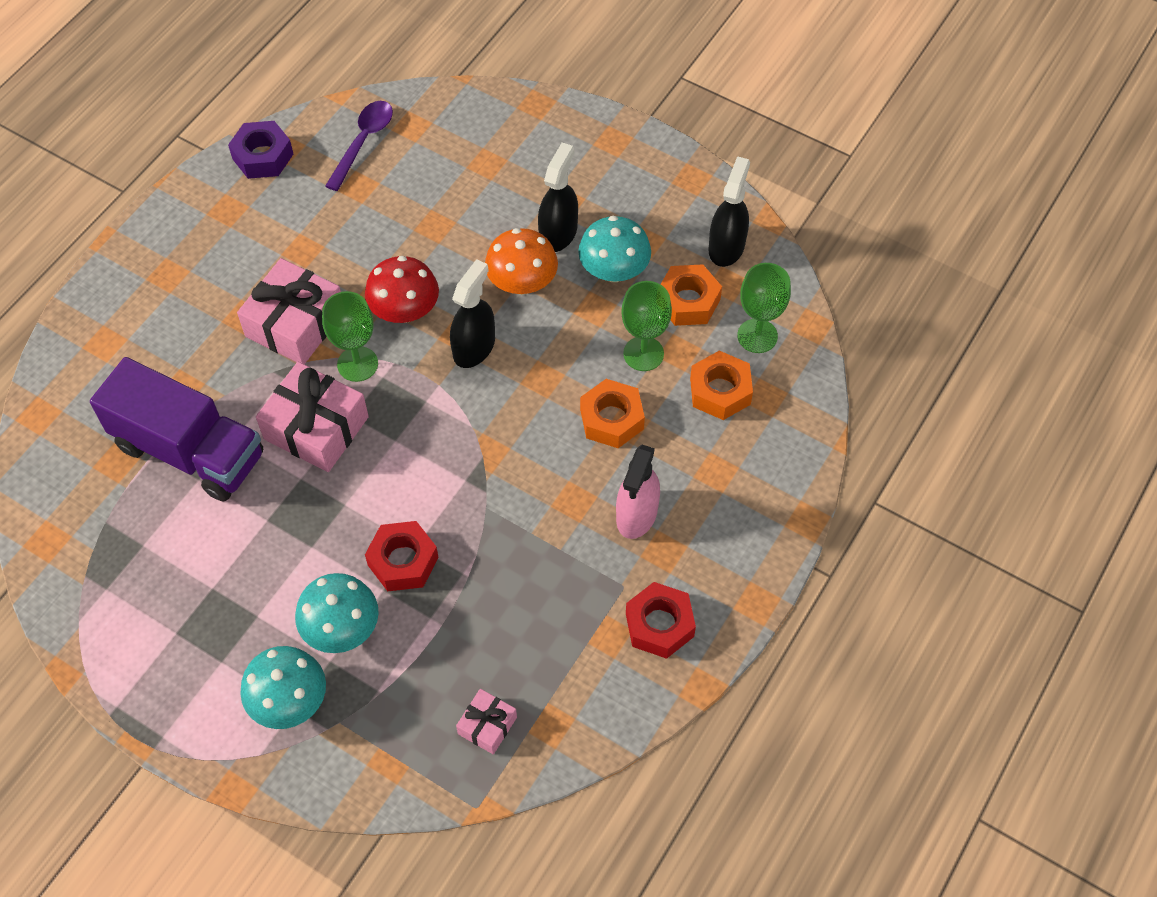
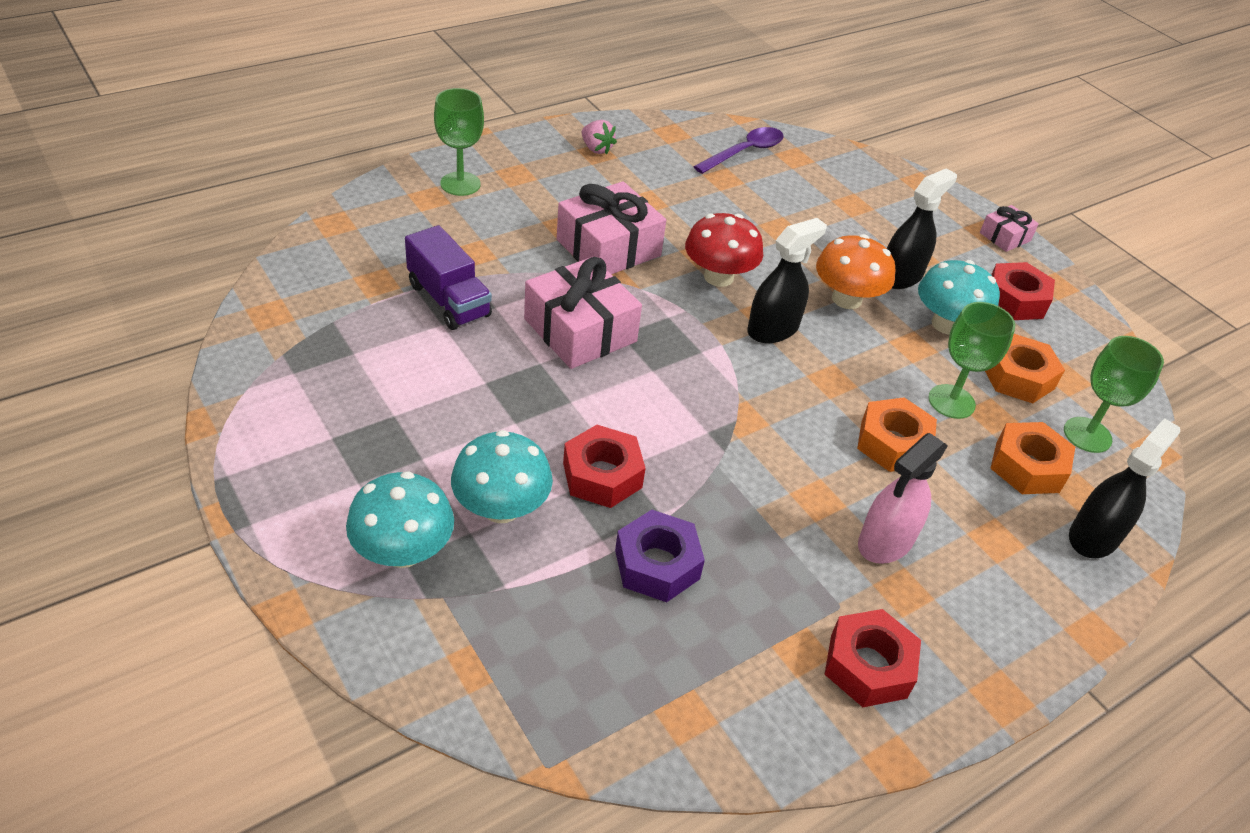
camera: 20 degrees right, 15 degrees down
(189, 451) = (449, 300): purple truck -> purple truck, size x0.62
(225, 205) = (596, 149): none -> pink strawberry
(263, 156) = (649, 131): purple nut -> purple nut (657, 564)
(357, 364) = (650, 298): green goblet -> green goblet (460, 184)
(487, 725) = (608, 679): pink gift -> pink gift (1005, 237)
(662, 214) = (1015, 300): none -> red nut
(726, 247) = (1076, 349): black spray bottle -> black spray bottle (1093, 536)

